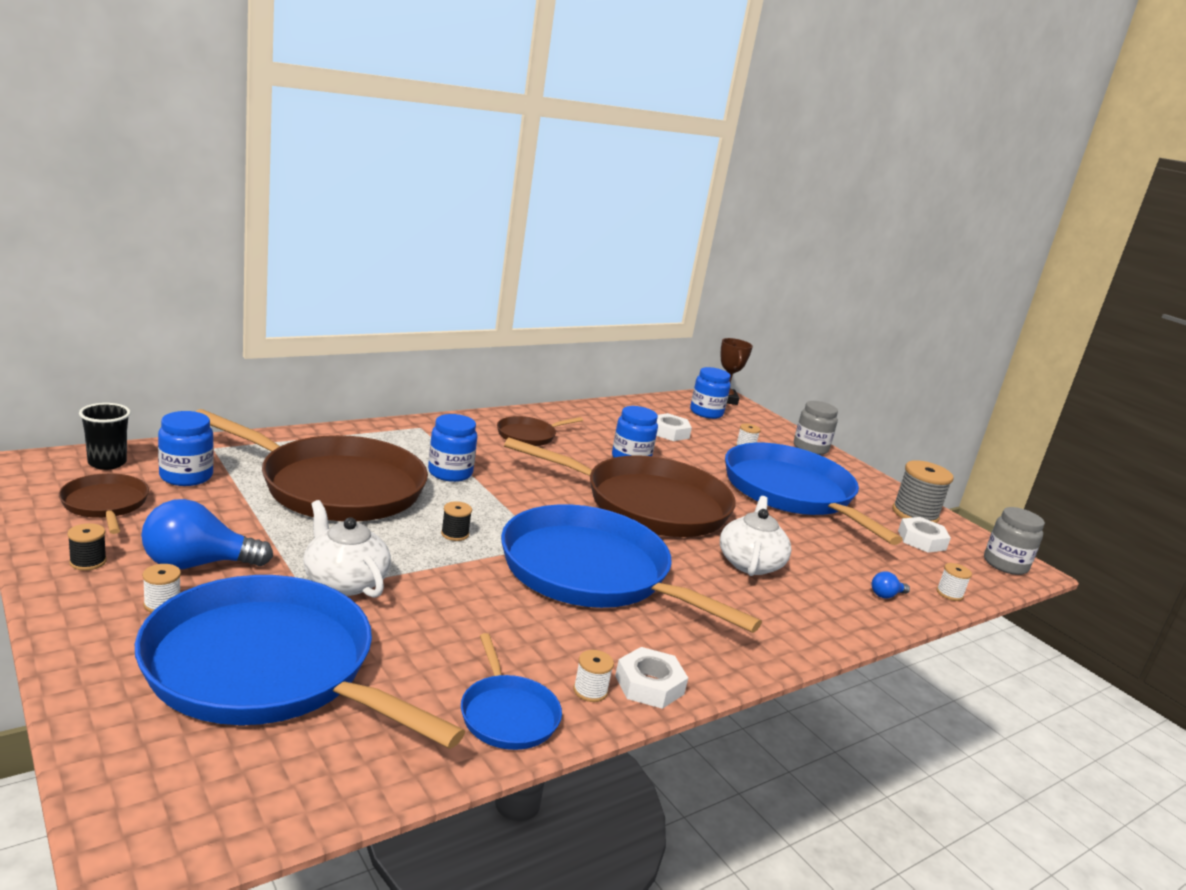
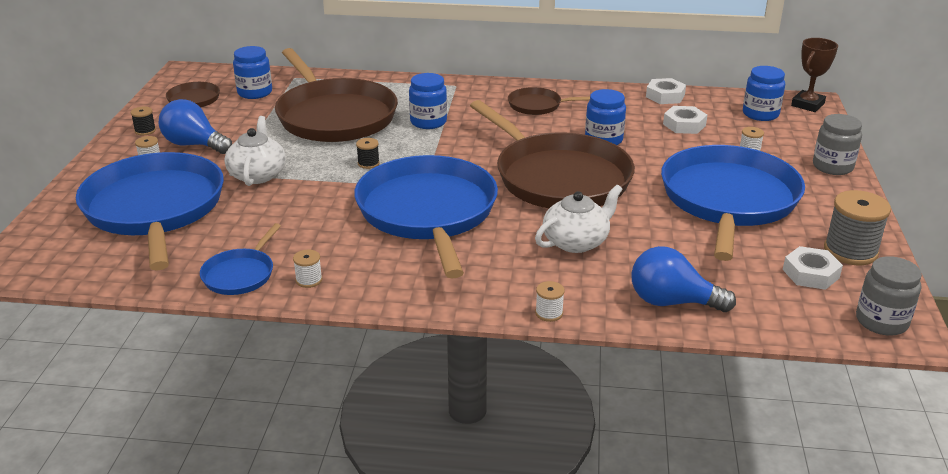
camera: 45 degrees right, 10 degrees up
(107, 463) = (223, 77): black cup -> none
(649, 685) = (353, 291): white nut -> white nut (665, 96)
(886, 595) = (672, 302): blue light bulb -> blue light bulb, size x2.19
(949, 594) = (750, 322): white spool -> white spool (549, 313)

